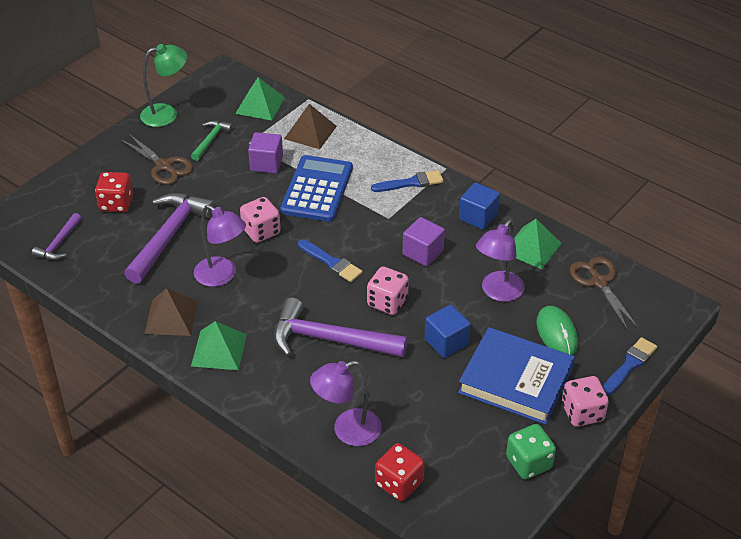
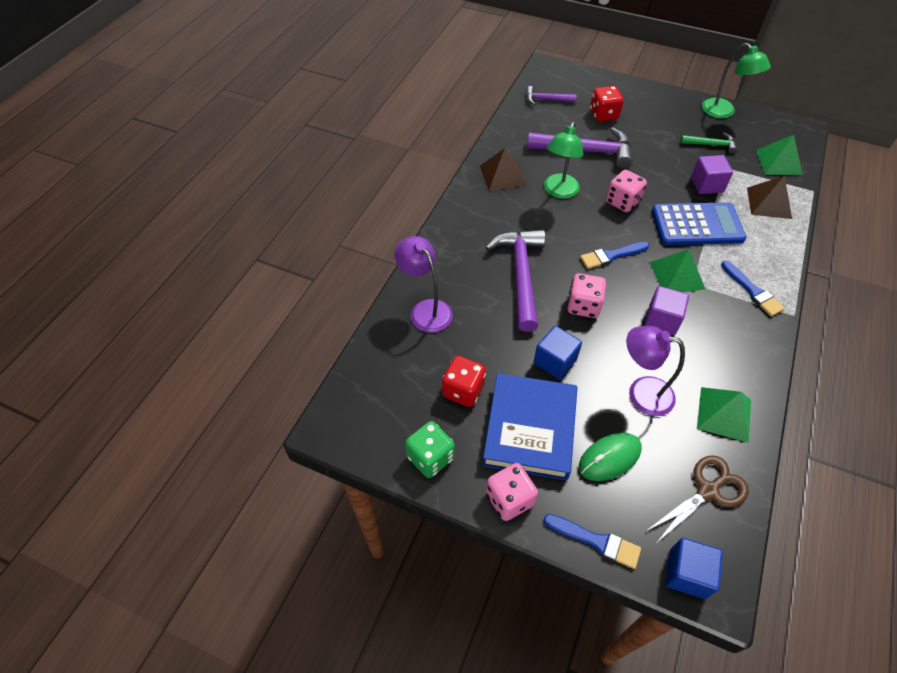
camera: 75 degrees right, 10 degrees up
(164, 166) = (661, 127): brown scissors -> none
(219, 350) = (481, 210): green pyramid -> green pyramid (677, 275)
(222, 276) = (559, 192): purple lamp -> green lamp
(331, 262) = (611, 256): blue brush -> blue brush turned 45 degrees clockwise
(399, 483) = (380, 357): red dice -> red dice (463, 390)
(478, 217) = (740, 356): blue cube -> blue cube (687, 573)

